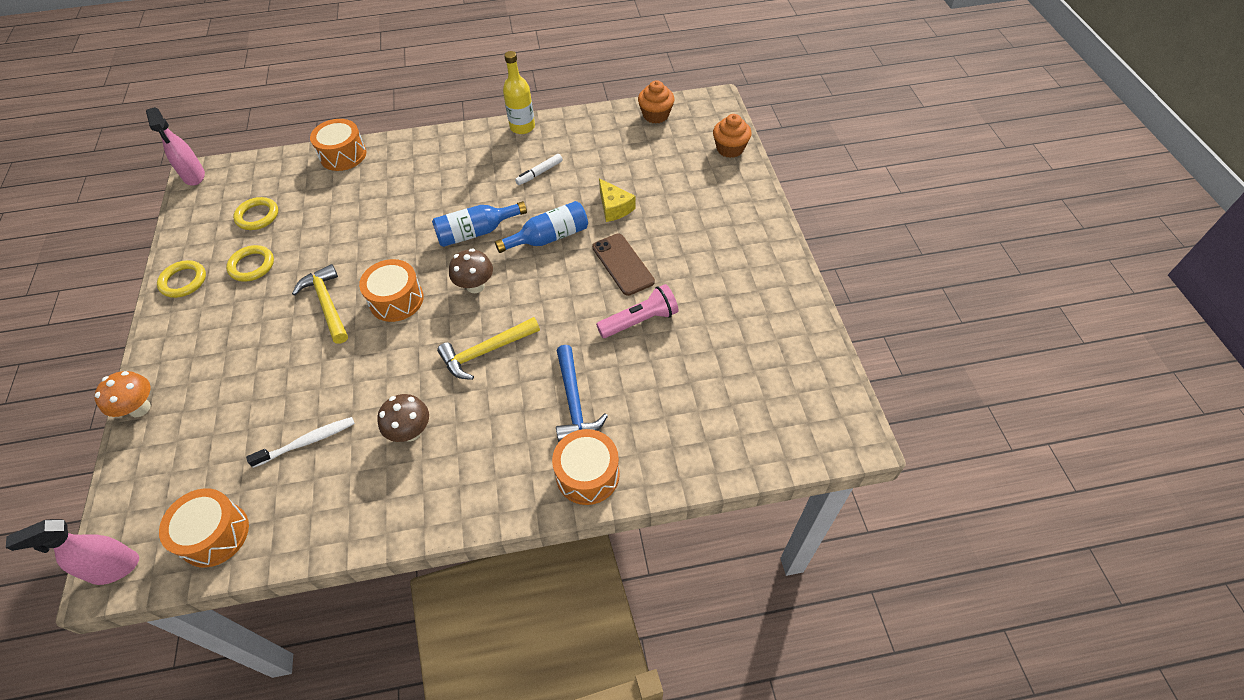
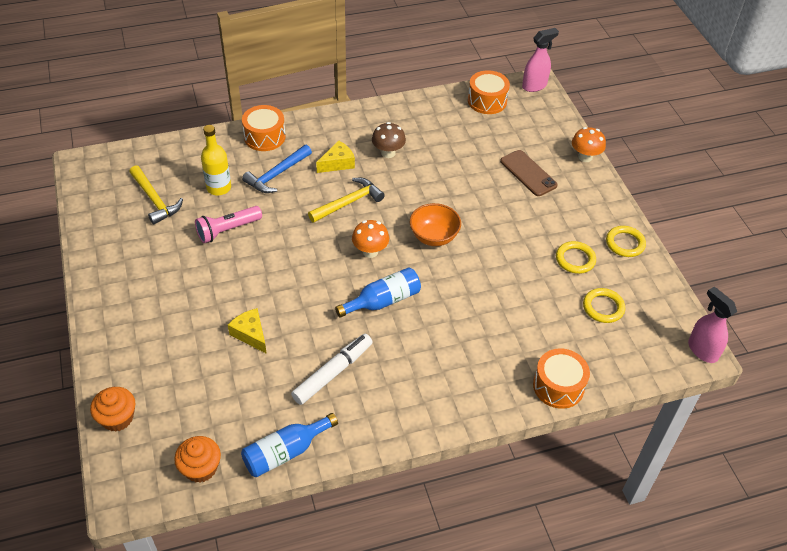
camera: 170 degrees right, 5 degrees down
(307, 442) = (456, 144): white toothbrush -> none
(327, 304) = (490, 231): yellow hammer -> yellow hammer (155, 200)
(396, 300) = (434, 237): orange drum -> orange bowl
(475, 286) = (370, 251): brown mushroom -> orange mushroom
(487, 417) = (338, 163): none -> yellow cheese
(522, 127) = (364, 439): yellow bottle -> yellow bottle (219, 188)
(539, 173) = (333, 373): white marker -> white marker, size x1.71
(549, 237) = (312, 299): blue bottle -> blue bottle (285, 452)
(574, 402) = (277, 174): blue hammer -> blue hammer turned 120 degrees counterclockwise
(623, 264) = (242, 276): brown phone -> brown phone (528, 173)

